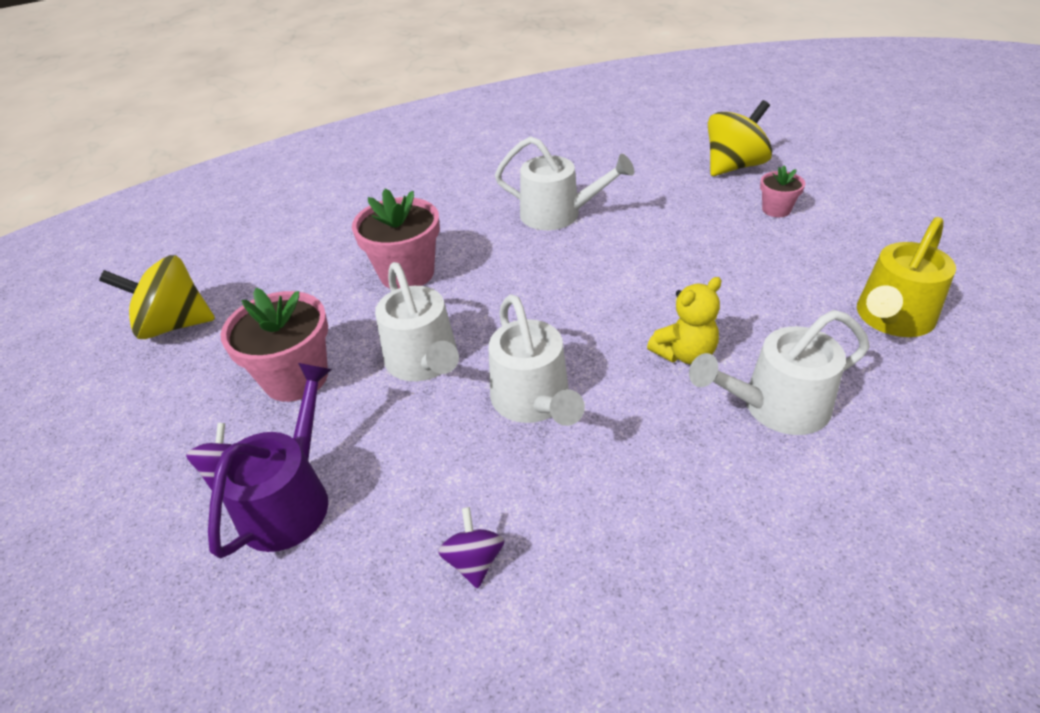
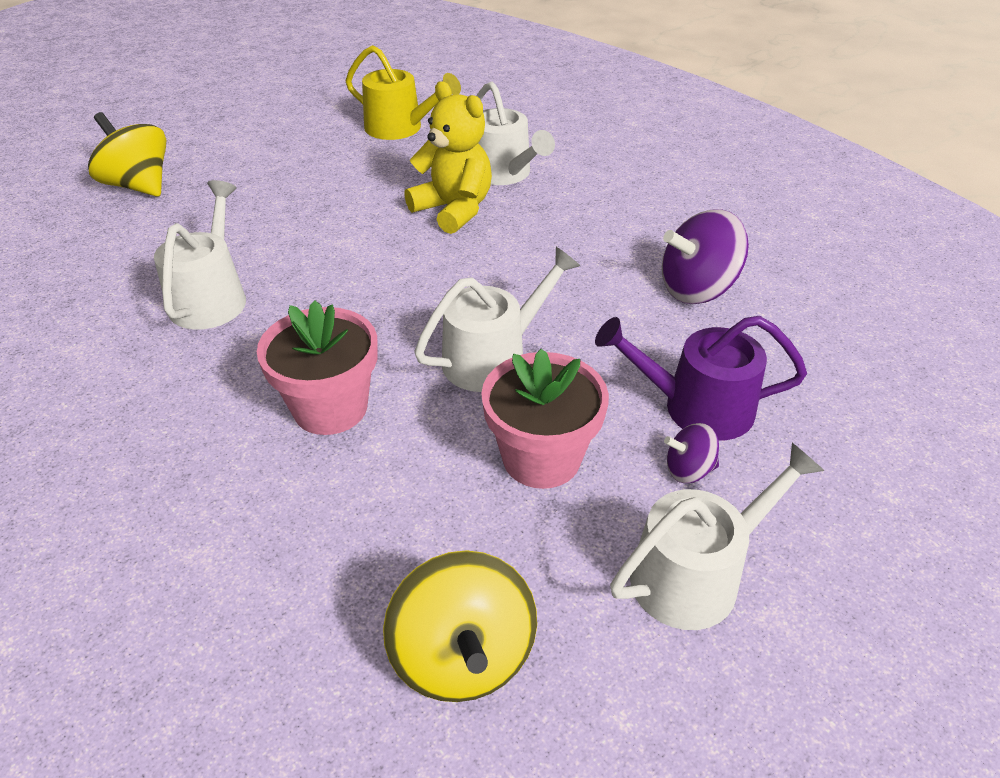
camera: 105 degrees left, 0 degrees up
(474, 561) = (697, 289): purple spinning top -> purple spinning top, size x1.94
(533, 401) = (529, 281): white watering can -> white watering can (695, 575)
(684, 353) = (453, 210): yellow teddy bear -> yellow teddy bear, size x1.51
(776, 209) = (235, 165): pink flower pot -> none

